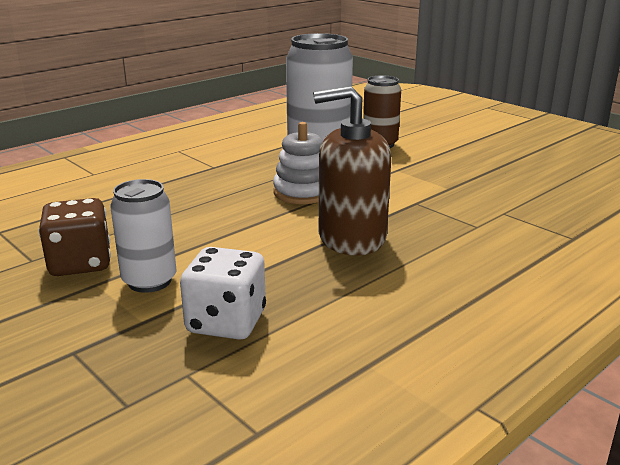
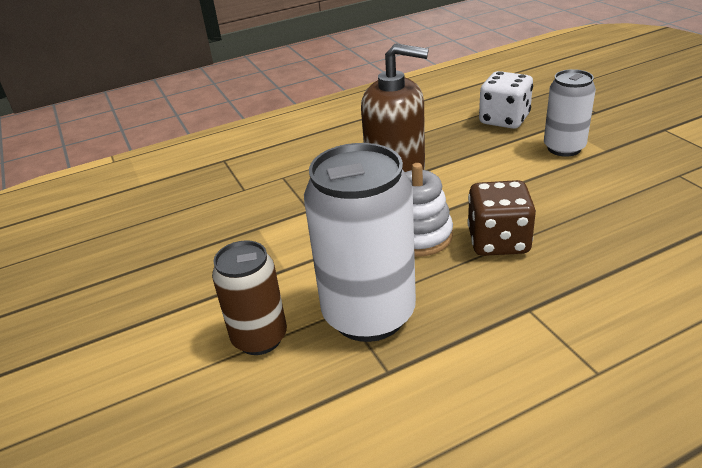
camera: 160 degrees left, 10 degrees up
(80, 263) = (630, 167): brown dice -> brown dice (498, 241)

